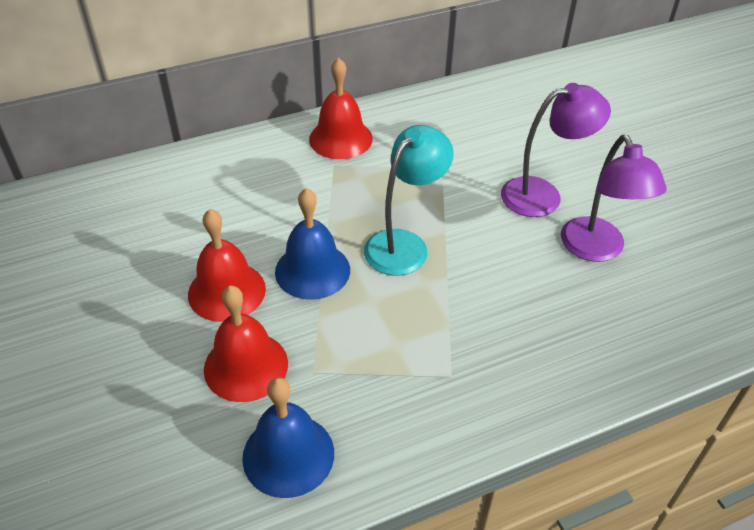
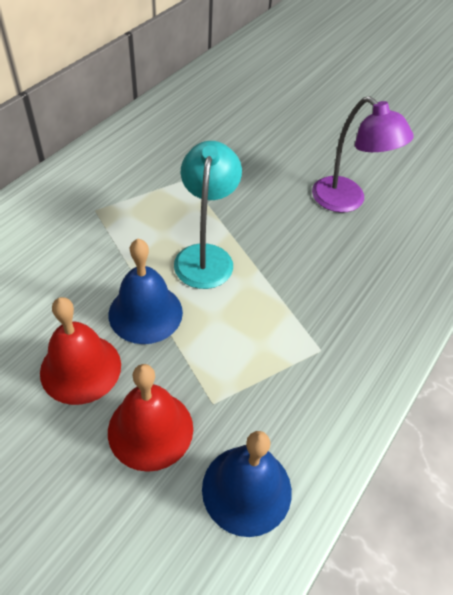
camera: 35 degrees left, 5 degrees up
(340, 138) = (83, 184): red bell -> none
(543, 195) = (279, 173): purple lamp -> none

